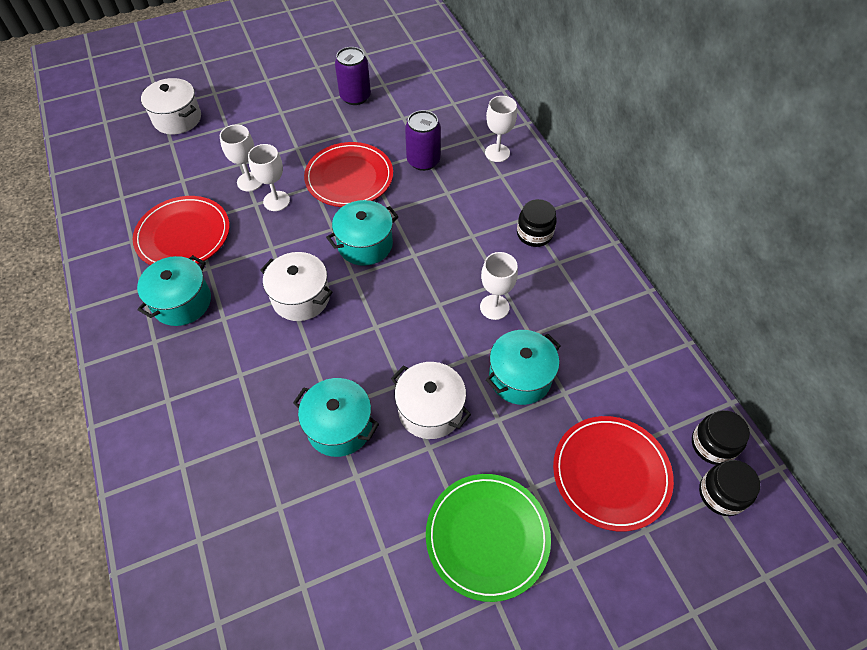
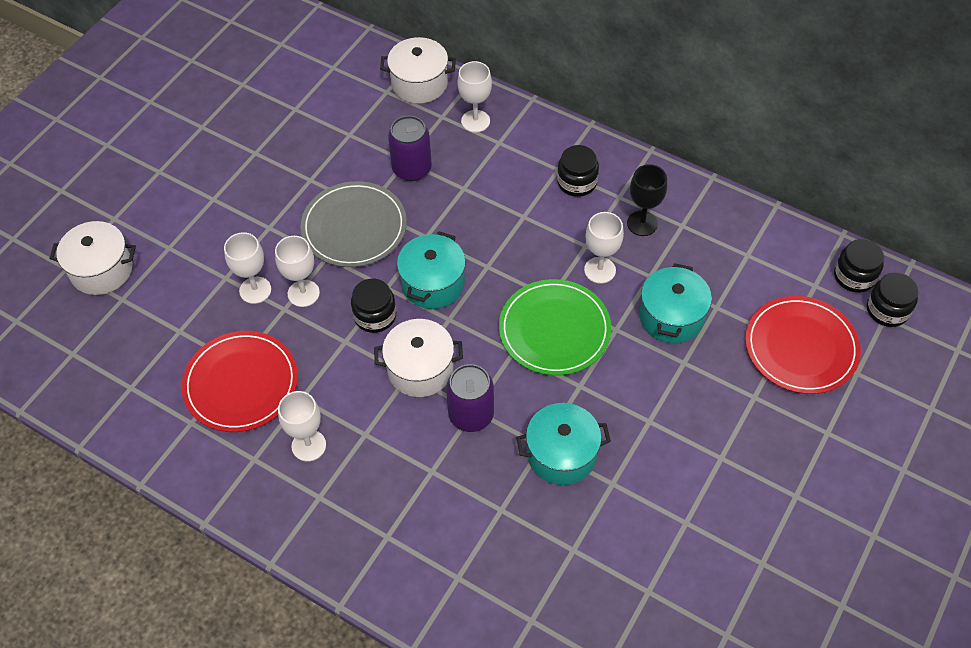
camera: 35 degrees left, 0 degrees up
(182, 302) = (309, 445): turquoise pot -> white goblet
(306, 243) = (375, 316): none -> black jar
(349, 177) = (354, 227): red plate -> grey plate
(355, 97) = (278, 138): purple can -> purple can (471, 415)
(430, 410) = (623, 391): white pot -> white pot (419, 83)
(487, 536) = (751, 456): green plate -> green plate (554, 330)
(559, 292) = (642, 223): none -> black goblet

